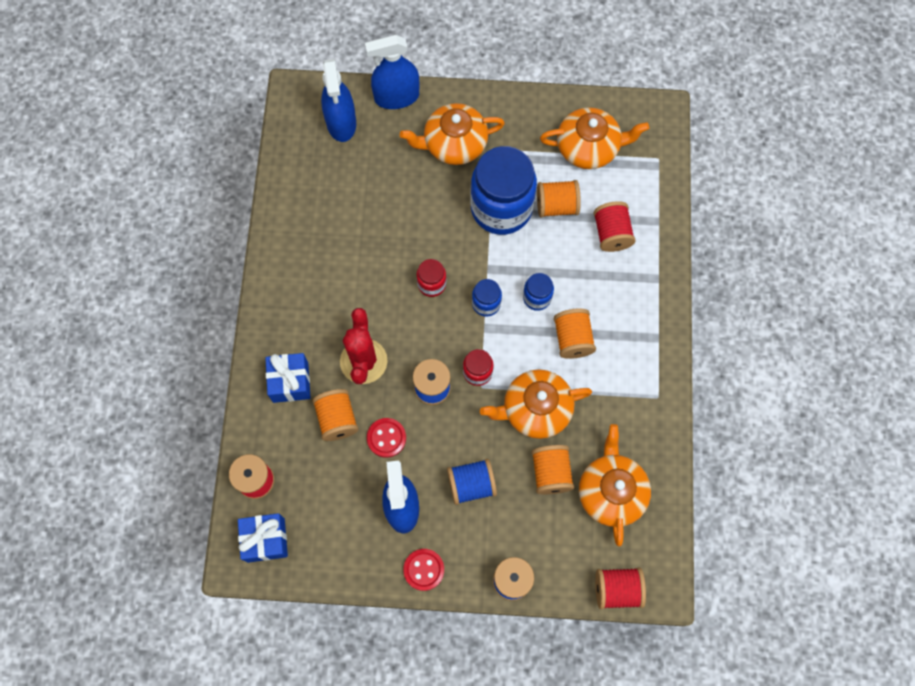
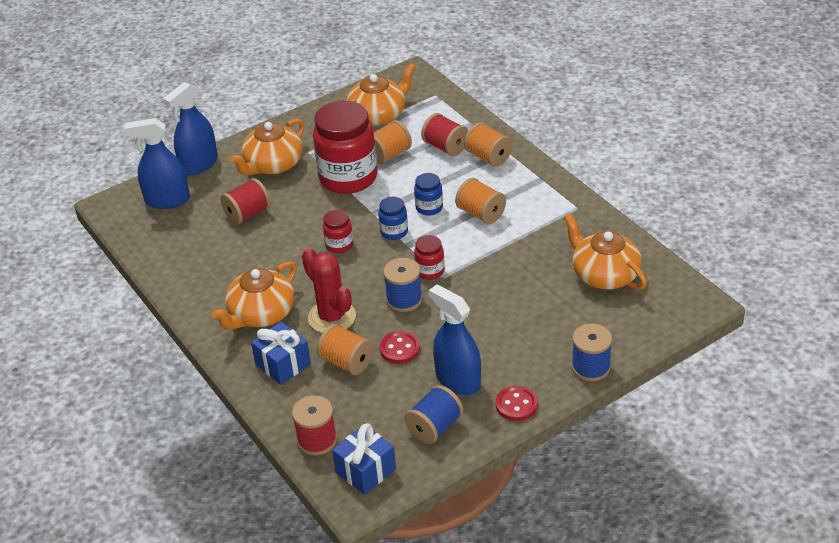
camera: 35 degrees left, 30 degrees down
(341, 123) = (167, 200): blue spray bottle -> blue spray bottle turned 135 degrees clockwise
(471, 484) = (497, 334): blue spool -> blue spool (434, 427)
(501, 208) = (348, 178): blue jar -> red jar
(535, 409) = (497, 265): orange teapot -> orange teapot (261, 314)
(551, 473) = (549, 291): orange spool -> orange spool (488, 157)
(617, 589) = (672, 323): red spool -> red spool (248, 214)

